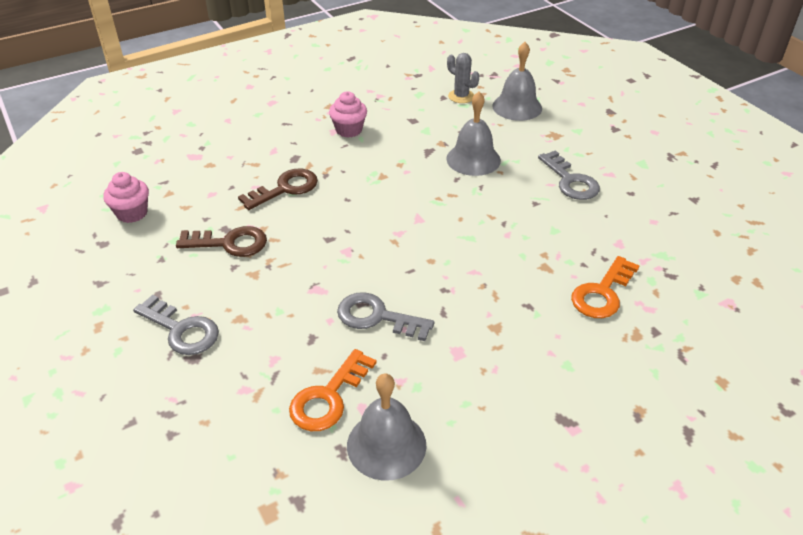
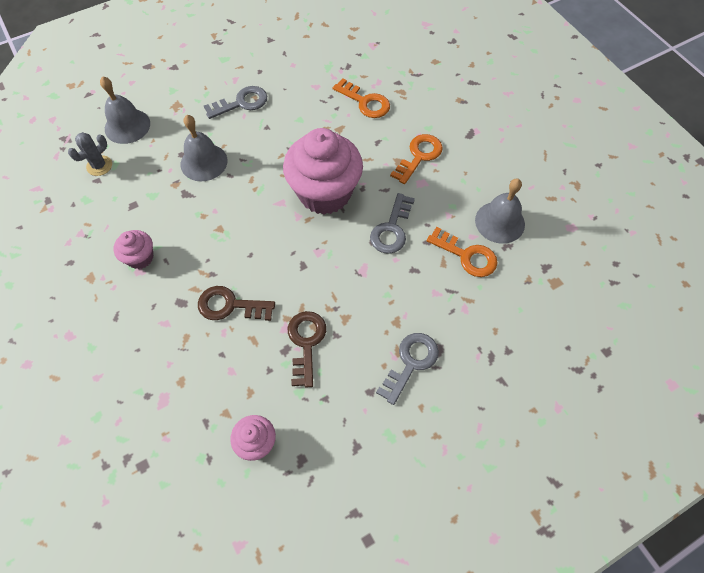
camera: 90 degrees left, 20 degrees up
(285, 188) = (230, 305): brown key -> brown key turned 45 degrees counterclockwise
(434, 254) = (324, 193): none -> pink cupcake
(507, 351) = (419, 156): none -> orange key

